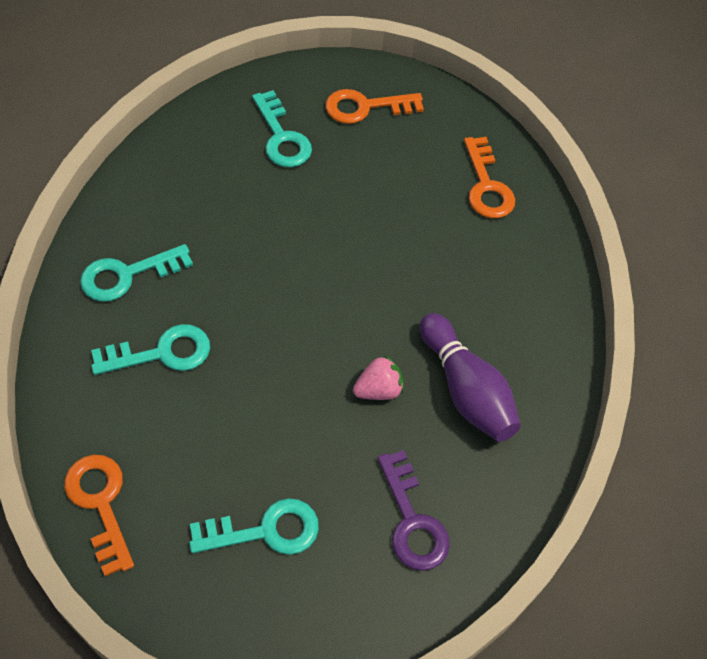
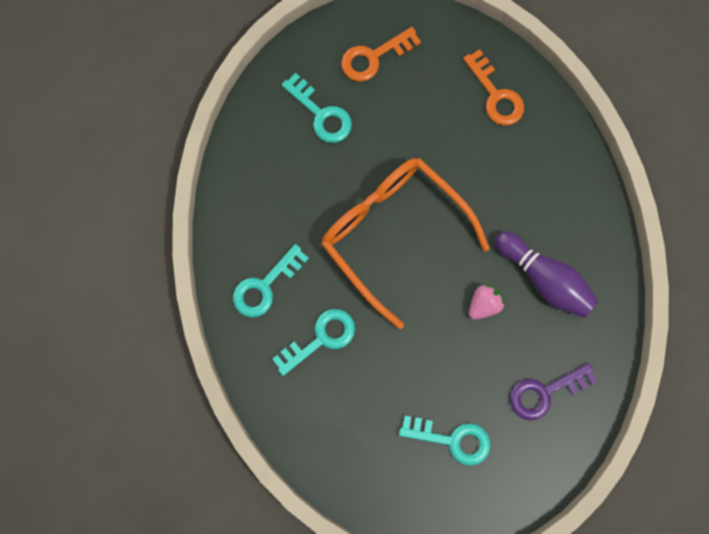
camera: 15 degrees left, 20 degrees up
(100, 504) = (335, 466): orange key -> none
(265, 531) = (452, 439): turquoise key -> turquoise key turned 45 degrees clockwise
(304, 277) = (393, 234): none -> orange glasses
(412, 520) = (545, 392): purple key -> purple key turned 105 degrees clockwise

